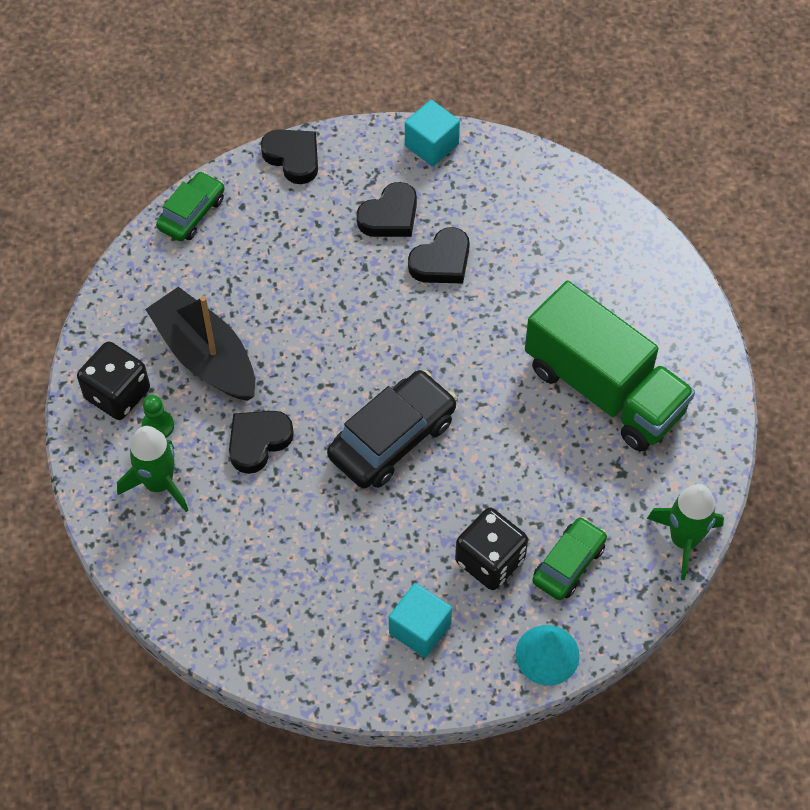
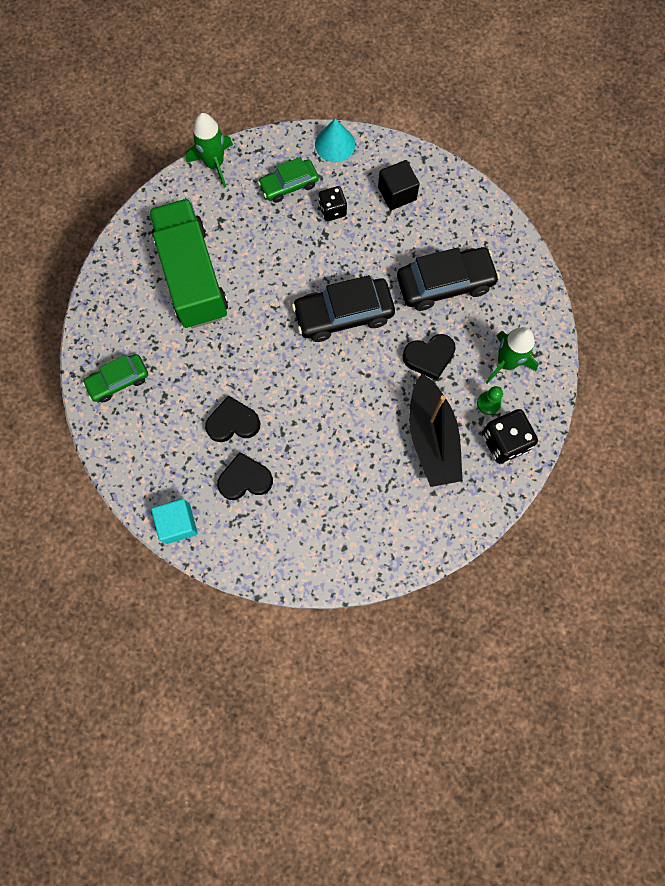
camera: 150 degrees left, 15 degrees up
(192, 213) = (383, 562): green car -> green car (118, 381)
(288, 541) = (445, 283): none -> black car
(293, 158) = (284, 570): black heart -> none
(420, 629) = (397, 193): turquoise cube -> black cube
(490, 560) = (332, 210): black dice -> black dice, size x0.65

